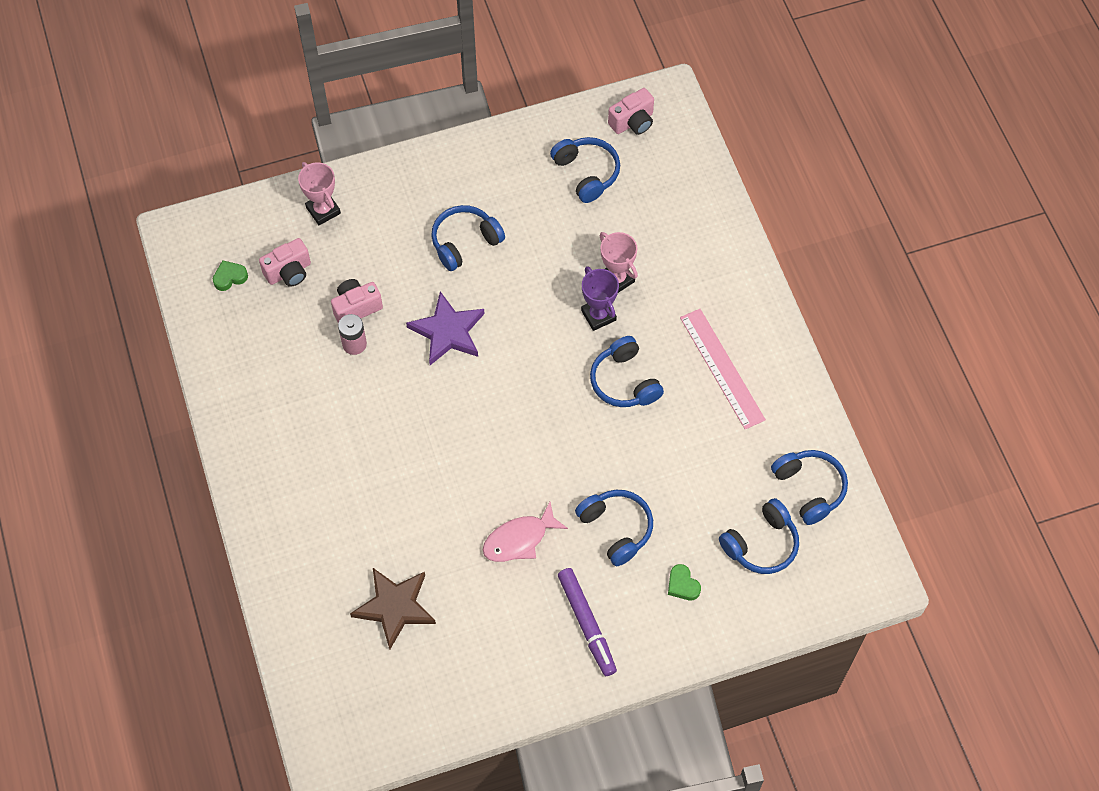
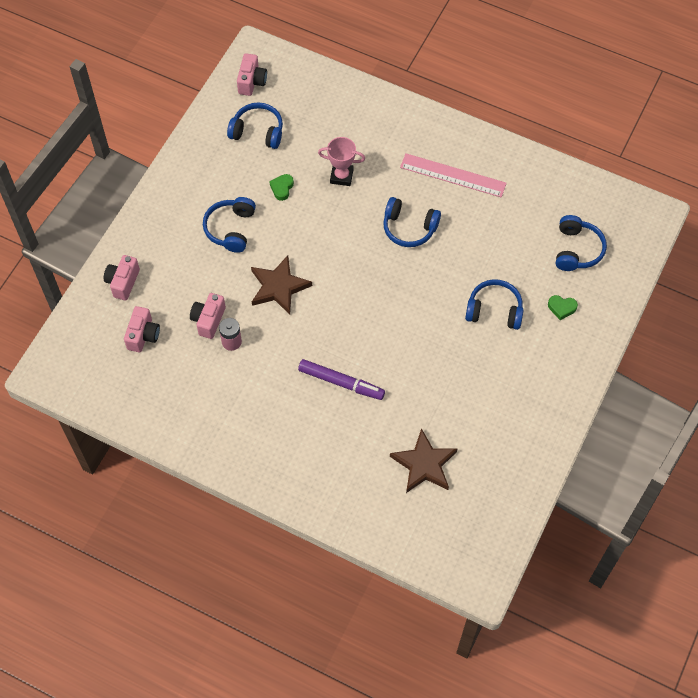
camera: 45 degrees left, 0 degrees up
(230, 277) = (109, 370): green heart -> green heart (282, 188)
(323, 210) = (123, 282): pink trophy -> pink camera
(448, 331) = (279, 287): purple star -> brown star
(519, 539) = (449, 364): pink fish -> none
(586, 624) = (536, 375): purple marker -> purple marker (341, 382)
(598, 315) = (354, 204): purple trophy -> none
(809, 488) = (568, 199): blue headphones -> none

